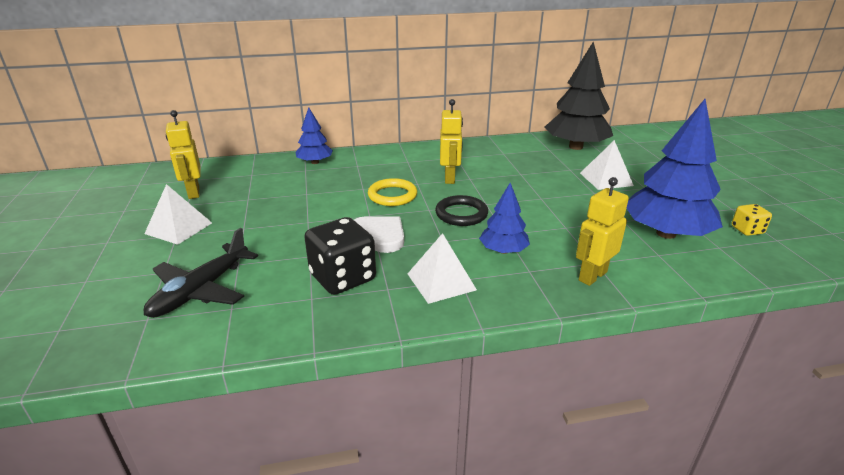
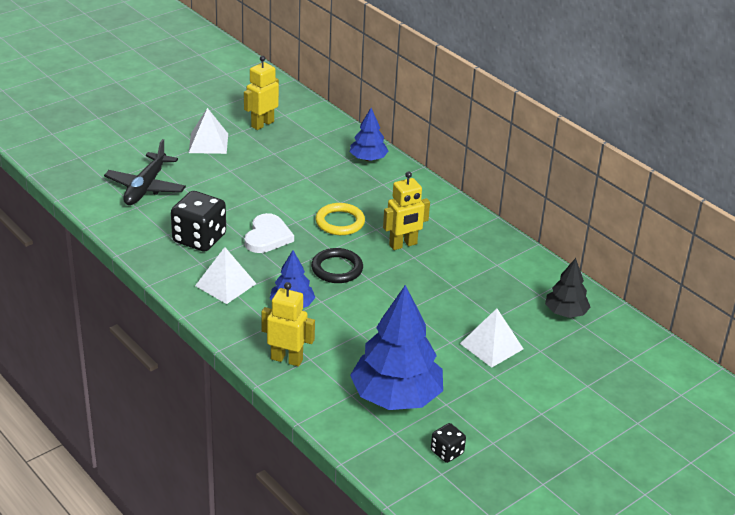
camera: 60 degrees right, 5 degrees up
(201, 290) = (145, 187): black plane -> black plane turned 75 degrees counterclockwise
(575, 147) = (565, 312): black tree -> black tree, size x0.53
(747, 230) = (447, 452): yellow dice -> black dice

